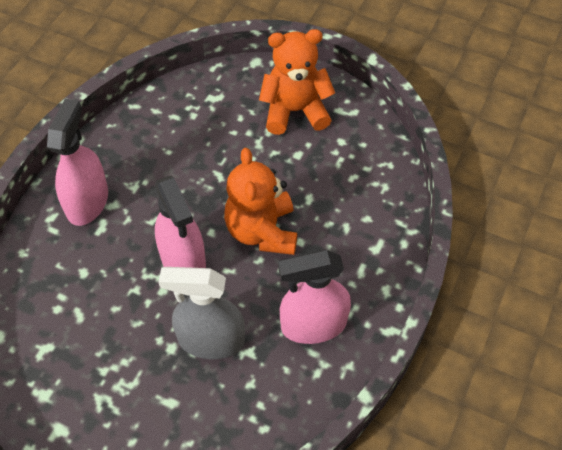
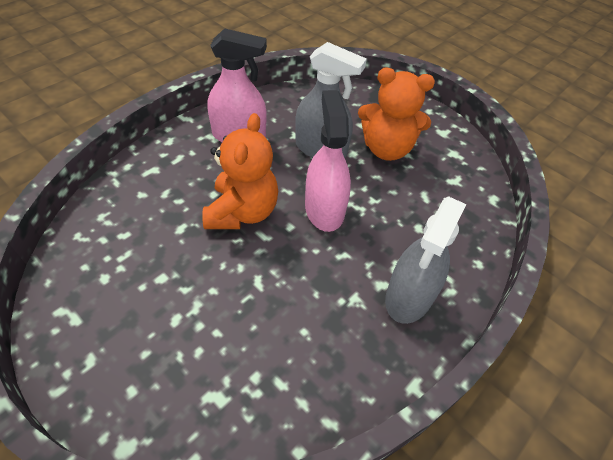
camera: 165 degrees left, 5 degrees down
(87, 202) = (409, 296): pink spray bottle -> grey spray bottle
(295, 111) = (127, 336): orange teddy bear -> orange teddy bear (386, 149)

